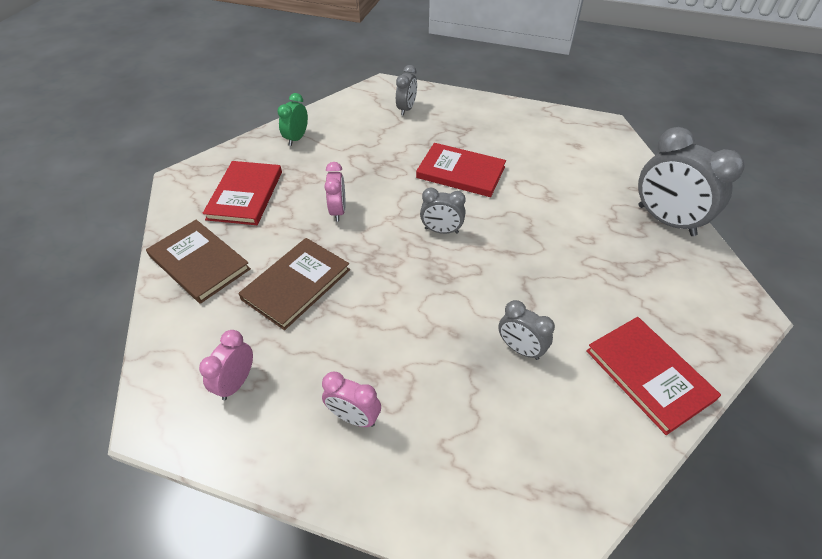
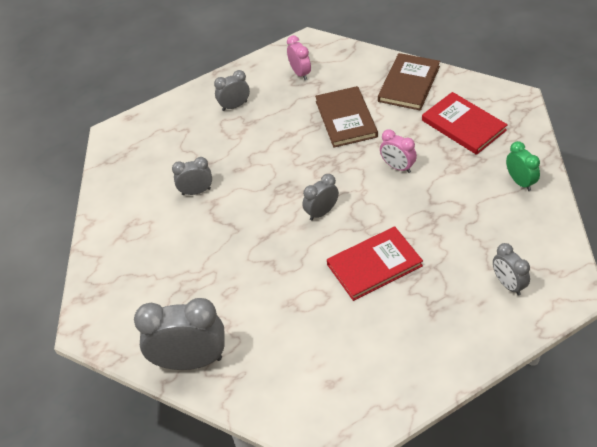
camera: 135 degrees right, 0 degrees up
(199, 263) = (409, 84): brown book -> brown book turned 60 degrees counterclockwise
(354, 417) = (234, 106): pink clock -> grey clock
(648, 375) = (120, 236): red book -> none

